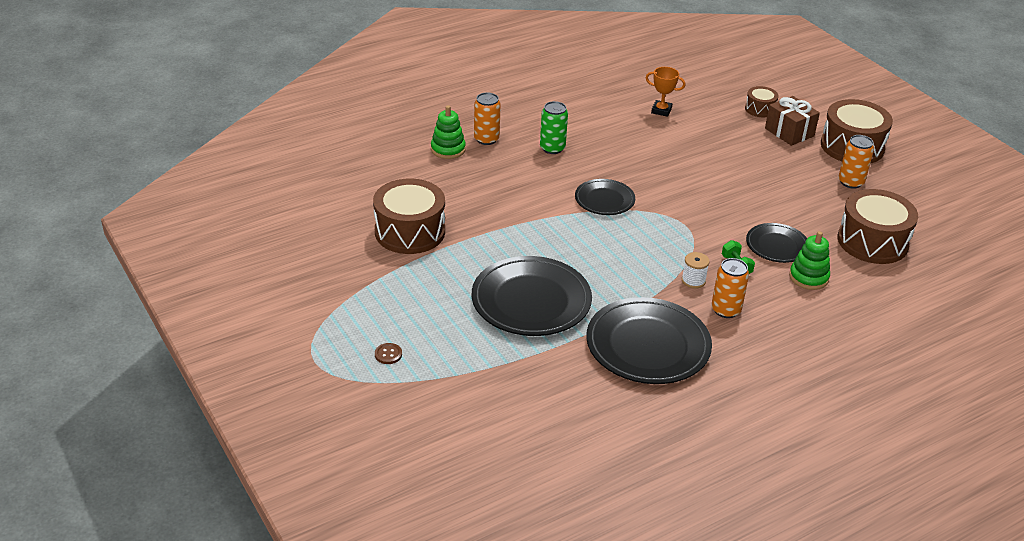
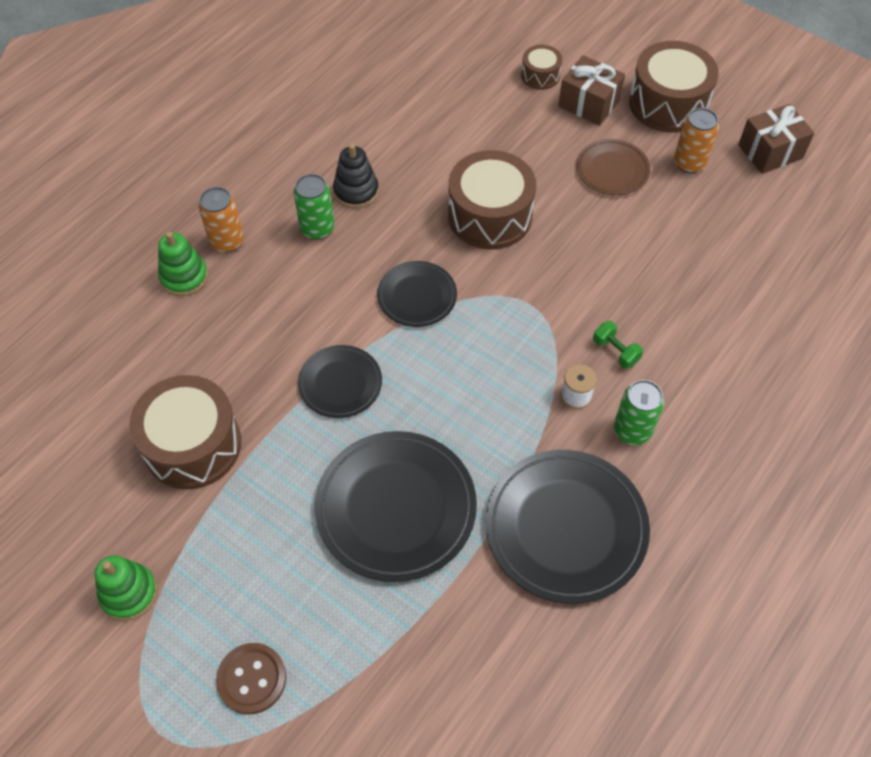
camera: 20 degrees left, 20 degrees up
(388, 354) = (252, 679): brown button -> brown button, size x1.82
(590, 136) = (356, 191): none -> black stacking toy
(661, 110) = (425, 117): orange trophy -> none
(725, 310) = (632, 430): orange can -> green can
(777, 246) = (648, 299): black plate -> black plate (340, 384)
(788, 171) = (612, 170): none -> brown plate
(808, 277) = (703, 339): green stacking toy -> green stacking toy (129, 593)
(872, 242) = (750, 253): brown drum -> brown drum (490, 215)
(920, 192) = (770, 152): none -> brown gift

